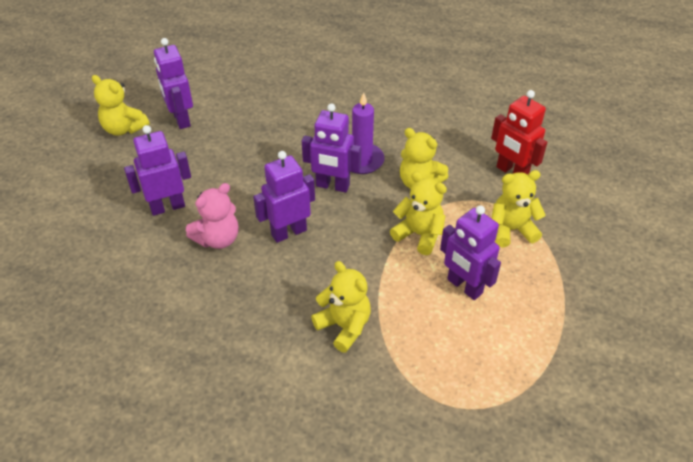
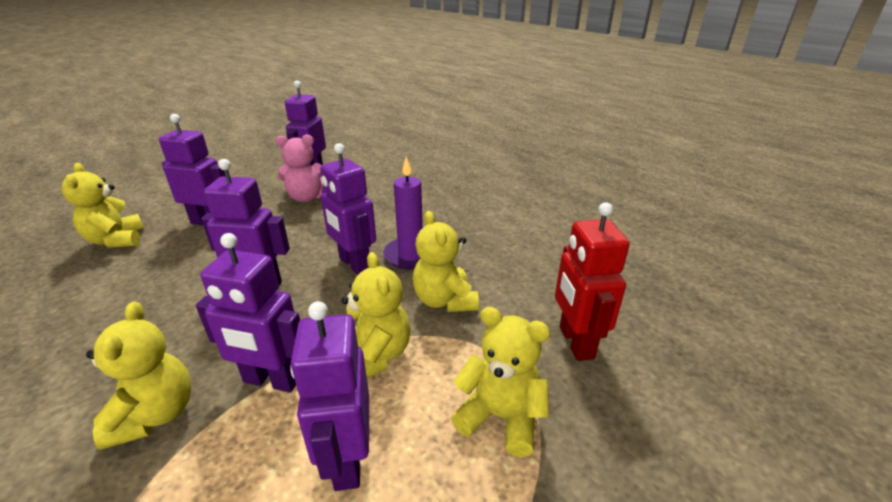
camera: 35 degrees right, 15 degrees down
(124, 128) = (268, 166): yellow teddy bear -> yellow teddy bear (116, 240)
(218, 239) = (201, 262): pink teddy bear -> pink teddy bear (307, 198)
(381, 277) = (271, 381): none -> purple robot

